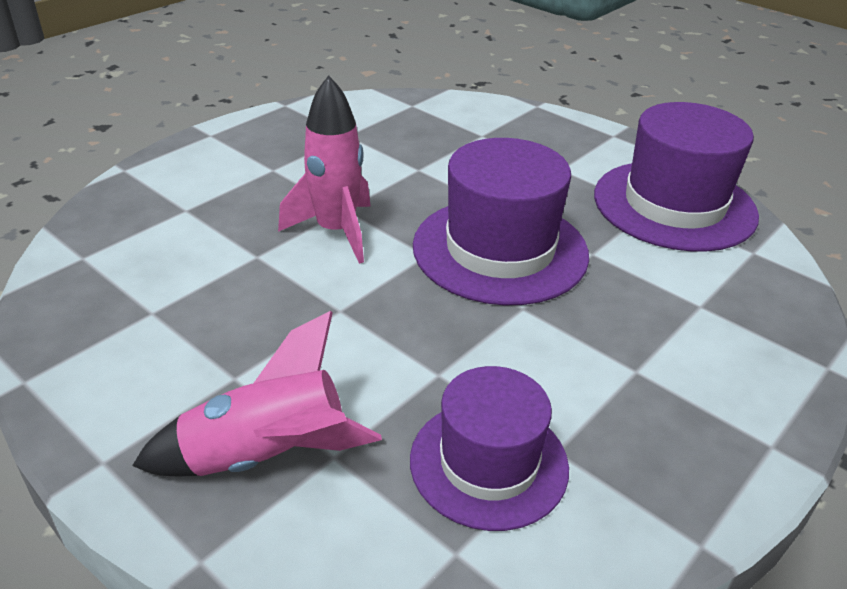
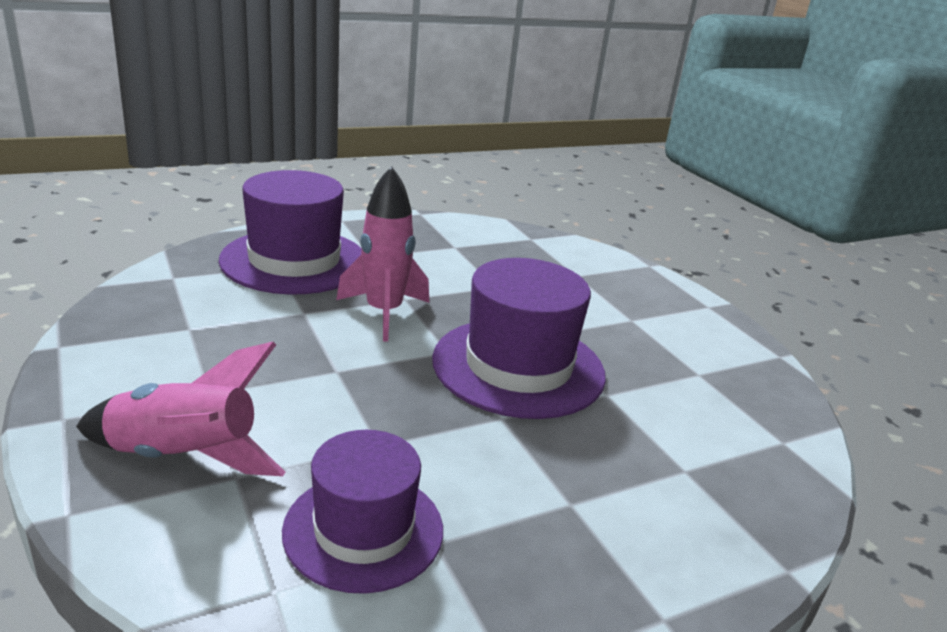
camera: 20 degrees right, 10 degrees down
(674, 205) = (726, 378): purple hat -> purple hat (294, 261)

